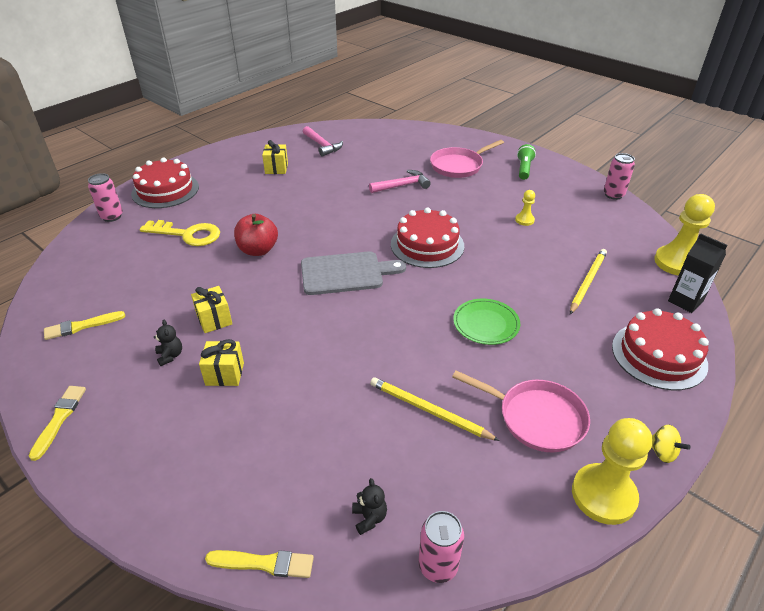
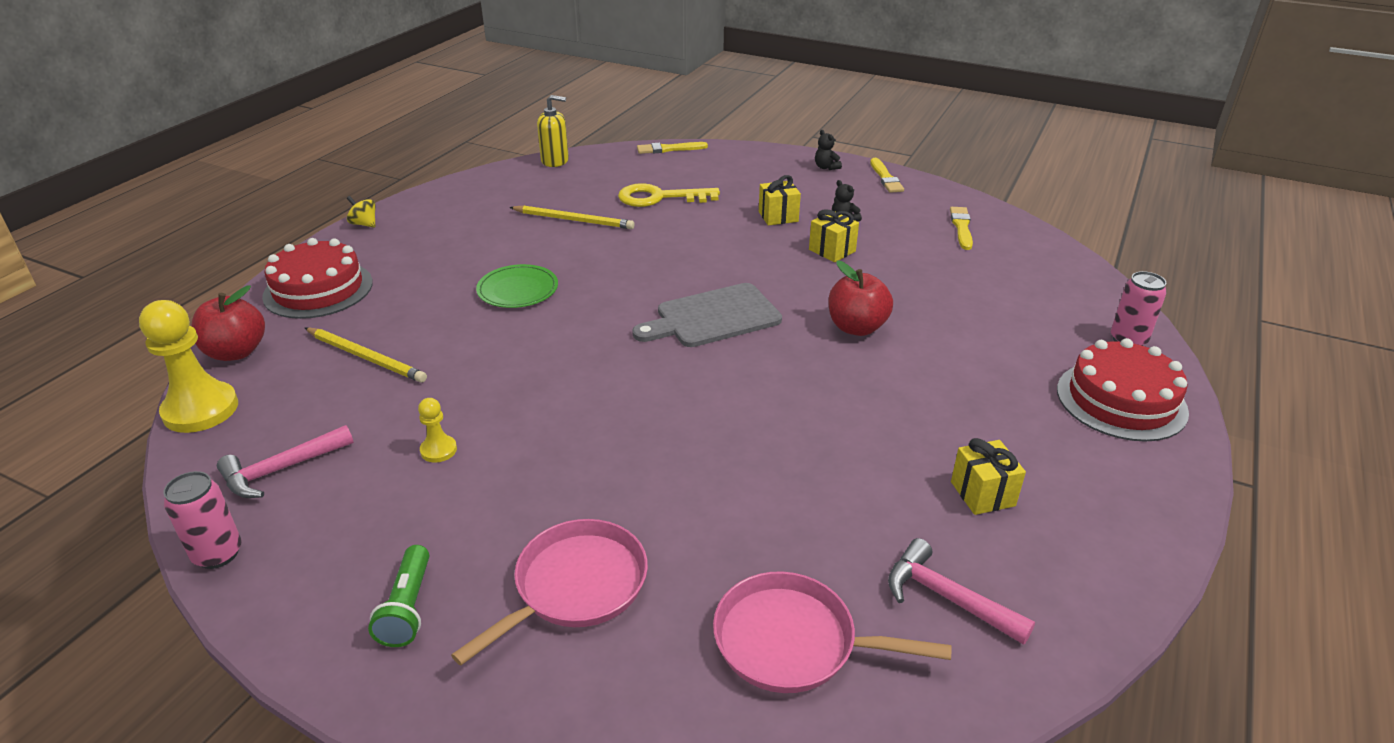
camera: 165 degrees right, 5 degrees down
(81, 326) = (961, 227): yellow brush -> yellow brush turned 45 degrees counterclockwise
(187, 234) = (980, 332): yellow key -> yellow key (660, 197)
(369, 518) = (607, 170): black teddy bear -> black teddy bear (826, 167)
(402, 185) = (690, 494): pink hammer -> pink hammer (281, 470)
(427, 245) = (609, 374): red cake -> none
(438, 566) = (555, 161): pink can -> yellow soap dispenser
(536, 418) = (472, 228): pink pan -> pink pan (793, 641)
(587, 282) = (366, 357): yellow pencil -> yellow pencil turned 75 degrees counterclockwise
(603, 495) = (428, 198): yellow pawn -> none
(685, 301) = (236, 352): black carton -> red apple

